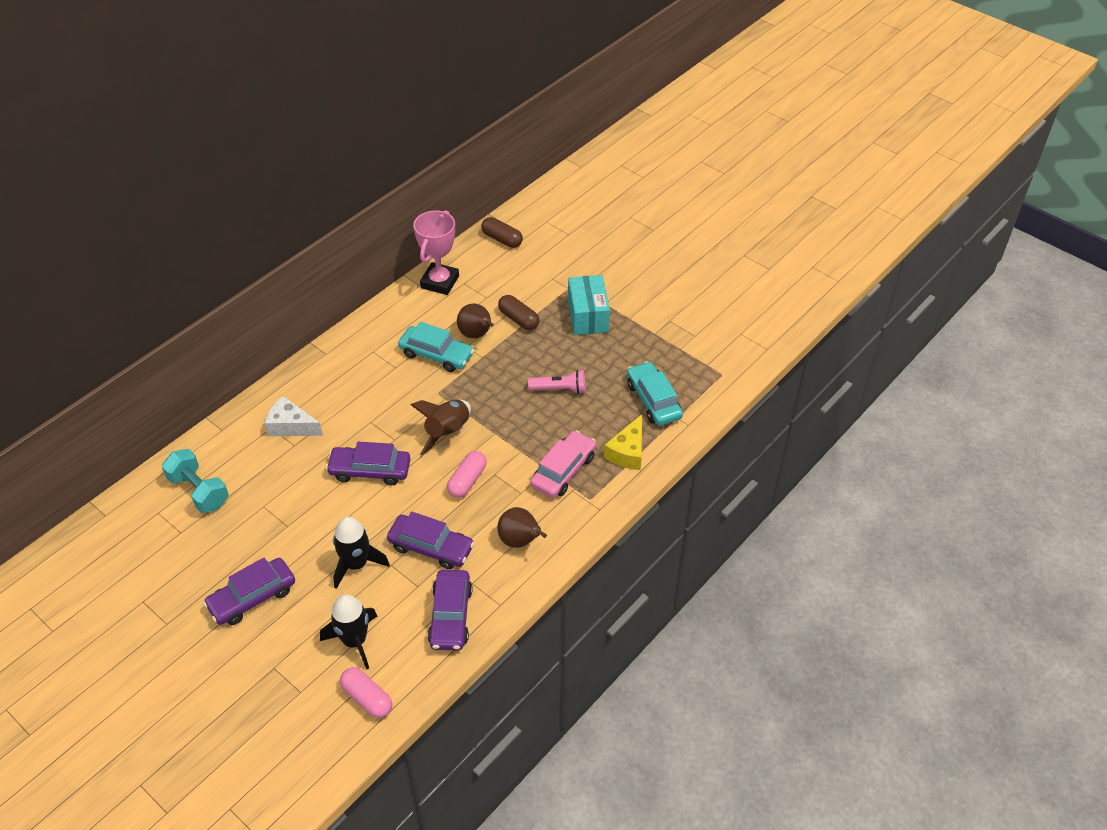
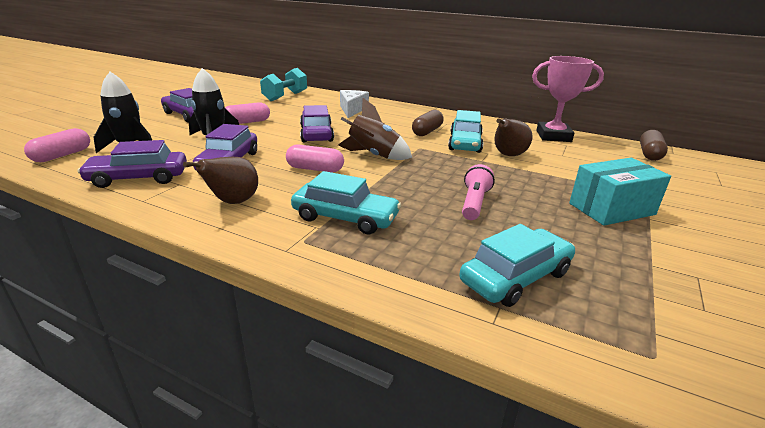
camera: 75 degrees right, 20 degrees down
(305, 534) = (247, 122): none -> pink capsule
(518, 319) = (553, 171): brown capsule -> brown capsule (427, 131)
(559, 389) = (474, 203): pink flashlight -> pink flashlight turned 150 degrees counterclockwise
(563, 471) = (345, 218): pink car -> turquoise car
(627, 452) = (398, 263): yellow cheese -> none

